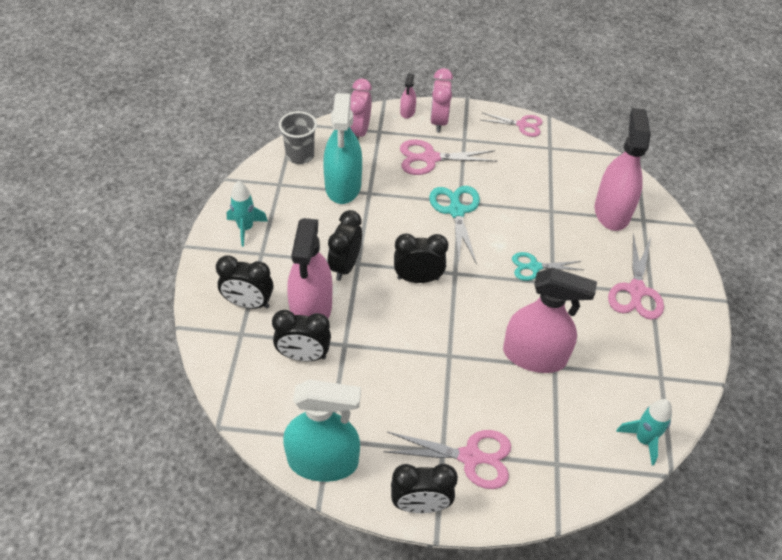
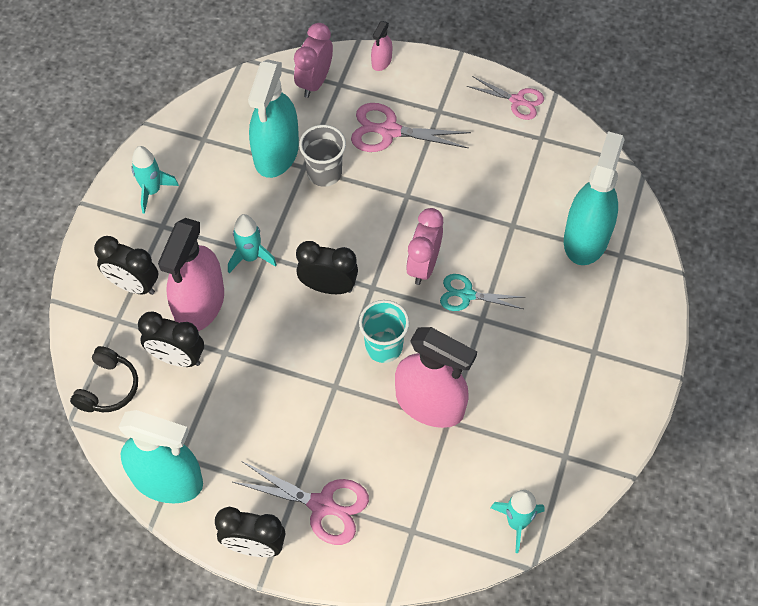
camera: 15 degrees right, 10 degrees up
(247, 391) = (108, 387): none -> black headphones
(300, 155) = (237, 104): grey cup -> grey cup (324, 173)
(345, 266) = (250, 257): black clock -> turquoise rocket
(438, 121) = (415, 81): pink clock -> pink clock (423, 265)
(456, 211) = (399, 207): turquoise scissors -> none
(480, 317) = (383, 347): none -> turquoise cup
(612, 211) = (586, 238): pink spray bottle -> turquoise spray bottle
(636, 291) = (576, 346): pink scissors -> none

